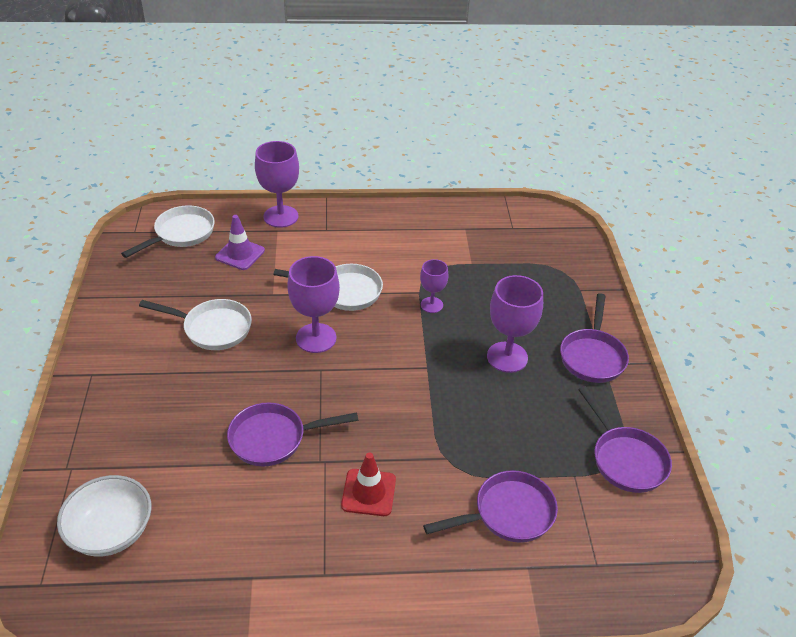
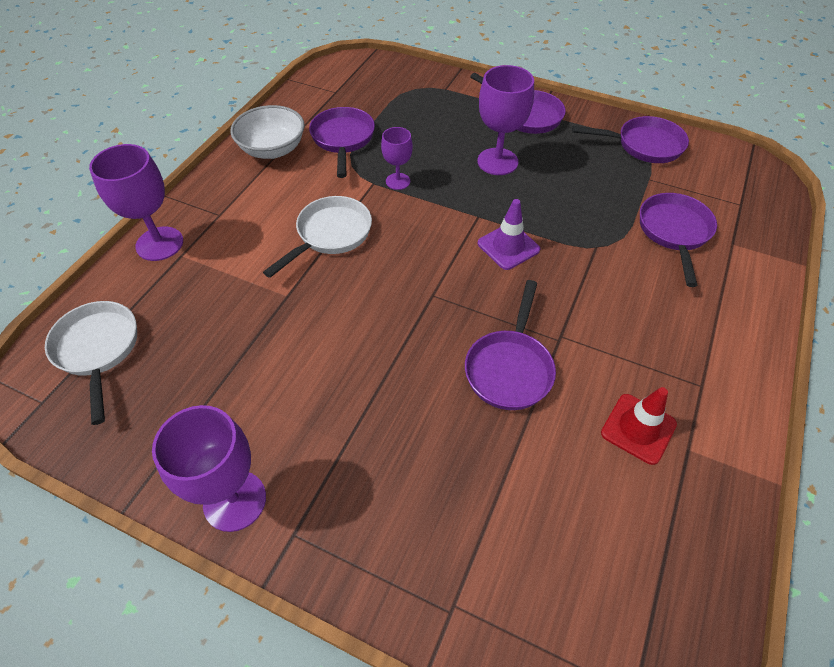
camera: 60 degrees left, 10 degrees up
(111, 531) = (578, 579): white bowl -> white bowl (272, 149)
(212, 328) = (302, 370): white pan -> none
(240, 254) = (192, 302): purple traffic cone -> purple traffic cone (508, 246)
(316, 338) = (384, 282): purple goblet -> purple goblet (235, 500)
(368, 492) = (615, 316): red traffic cone -> red traffic cone (638, 428)
(456, 256) = (343, 140): none -> purple pan

